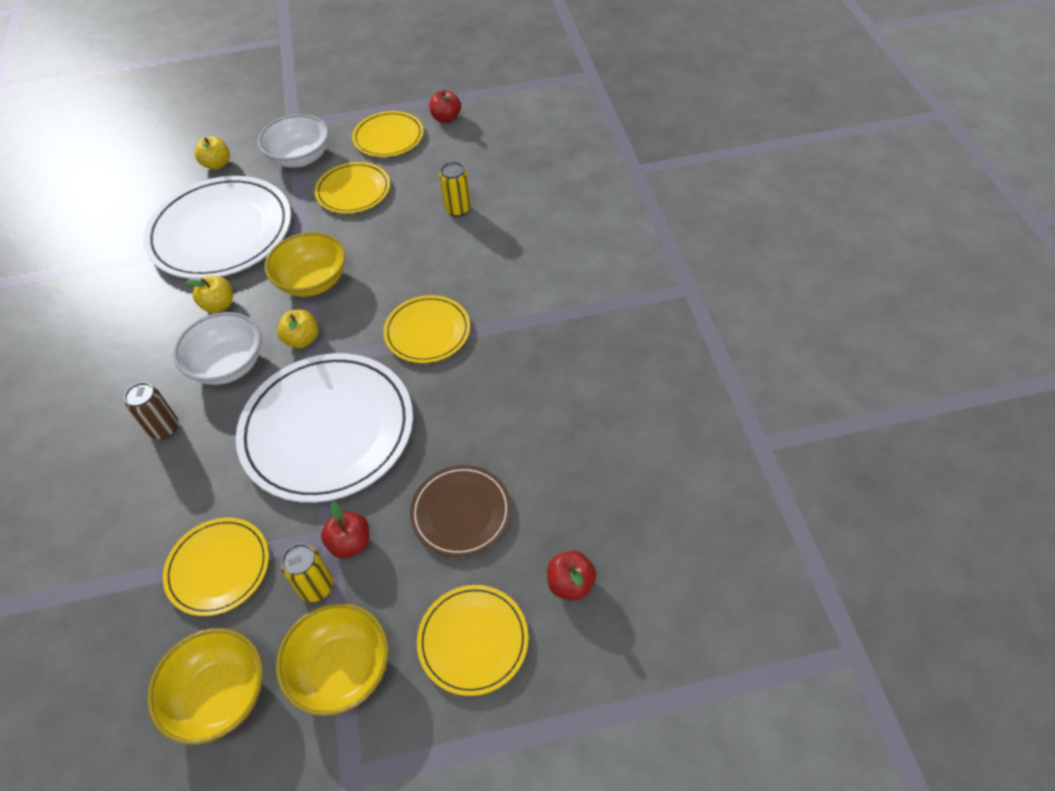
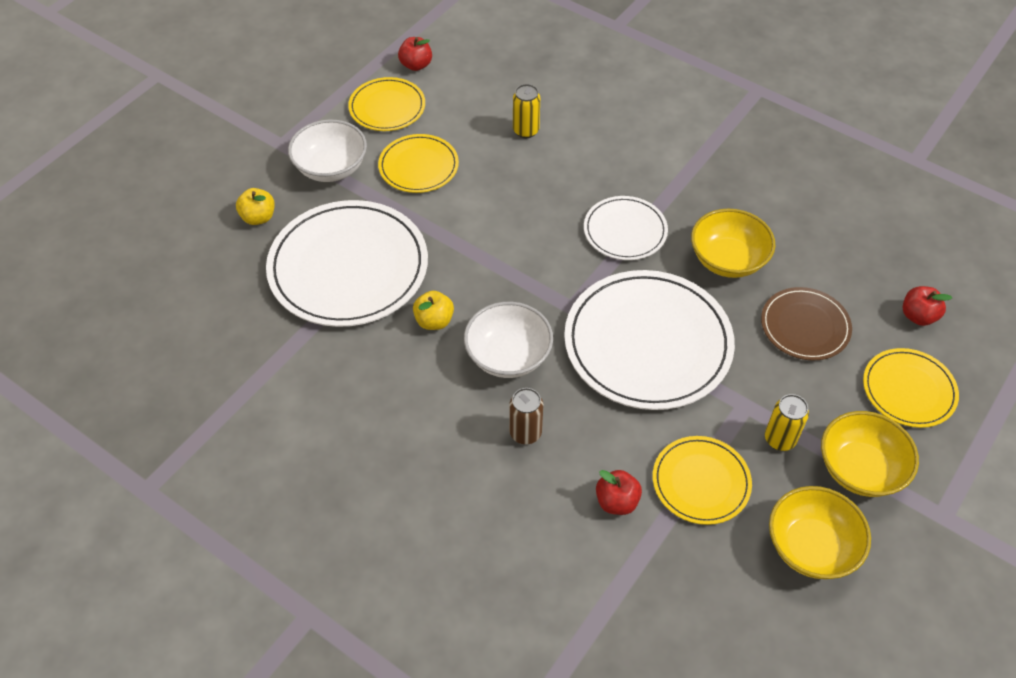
camera: 45 degrees left, 0 degrees up
(302, 339) = (540, 299): yellow apple -> none
(312, 281) = (486, 253): yellow bowl -> yellow bowl (727, 260)
(350, 543) = (764, 398): red apple -> red apple (617, 501)
(427, 331) = (625, 231): yellow plate -> white plate

